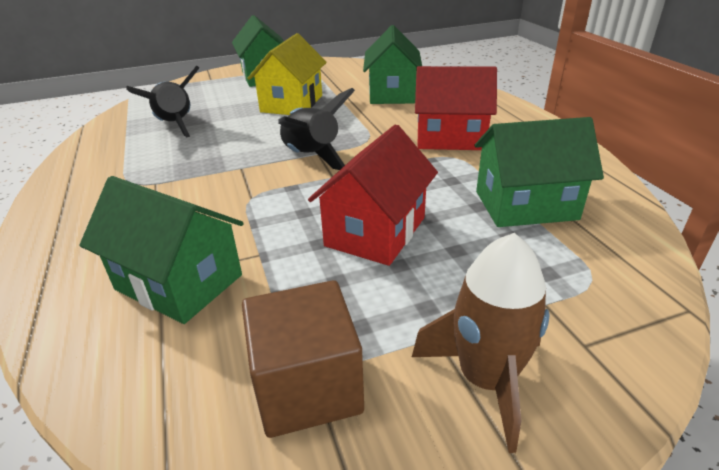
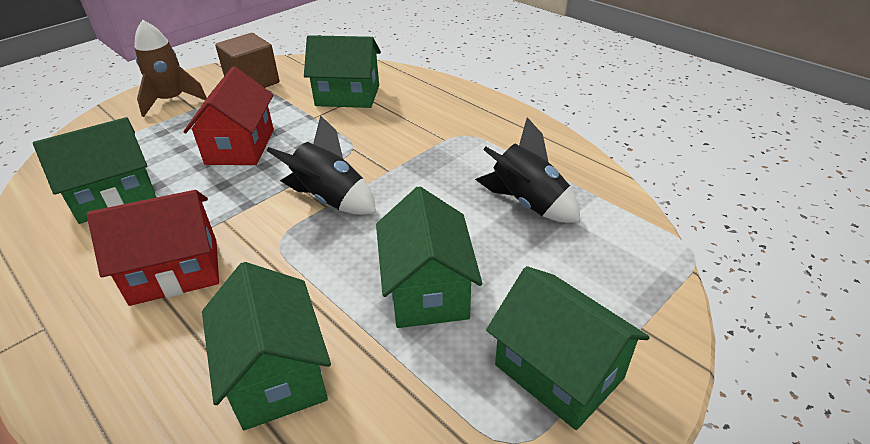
camera: 155 degrees right, 5 degrees up
(292, 104) = (427, 290): yellow house -> green house

